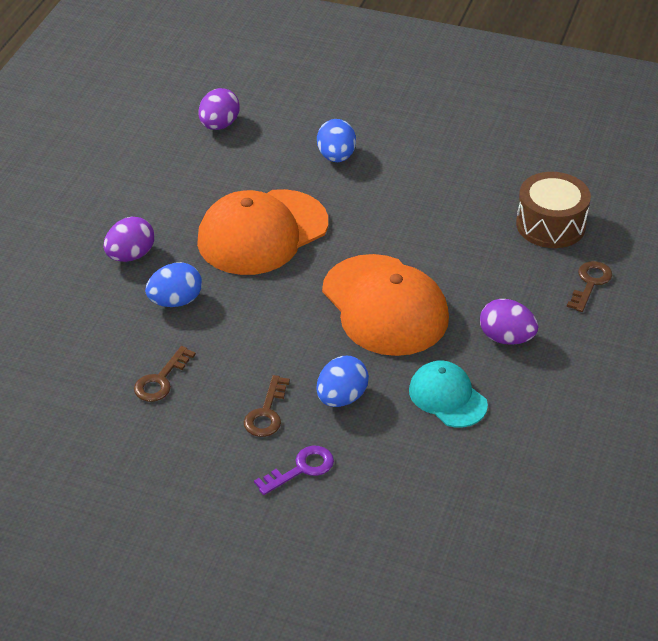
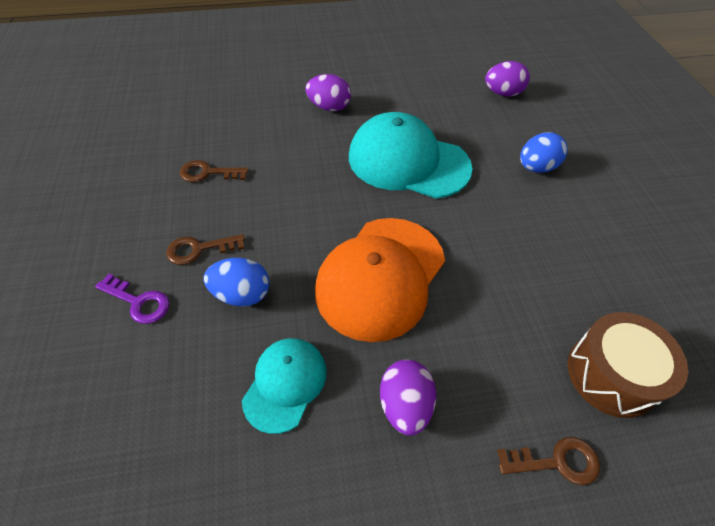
camera: 60 degrees right, 10 degrees up
(175, 301) = (297, 147): blue egg -> none
(262, 233) = (408, 161): orange cap -> turquoise cap

